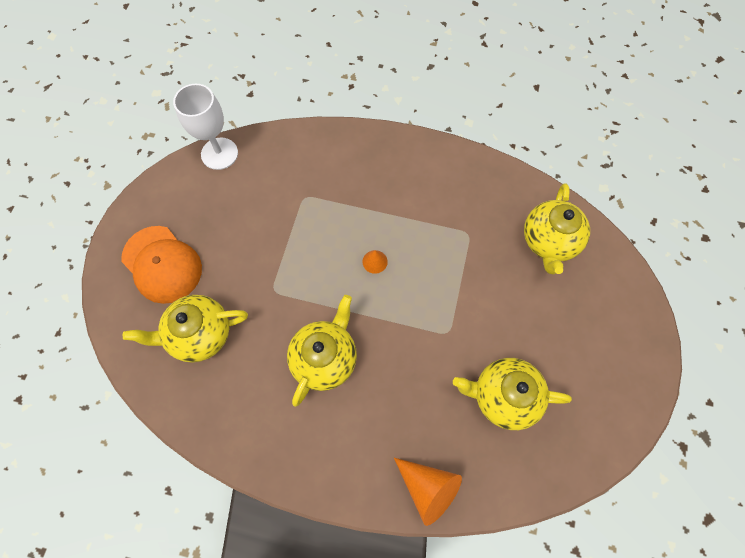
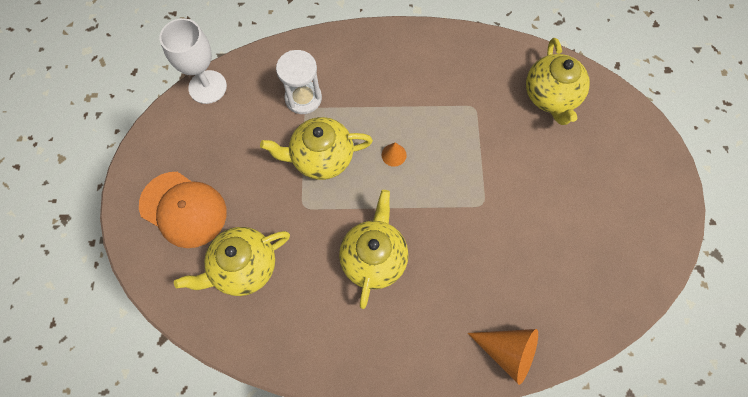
camera: 15 degrees left, 0 degrees up
(305, 185) = (303, 98): none -> white hourglass
(503, 396) = (551, 249): yellow teapot -> yellow teapot (321, 158)

